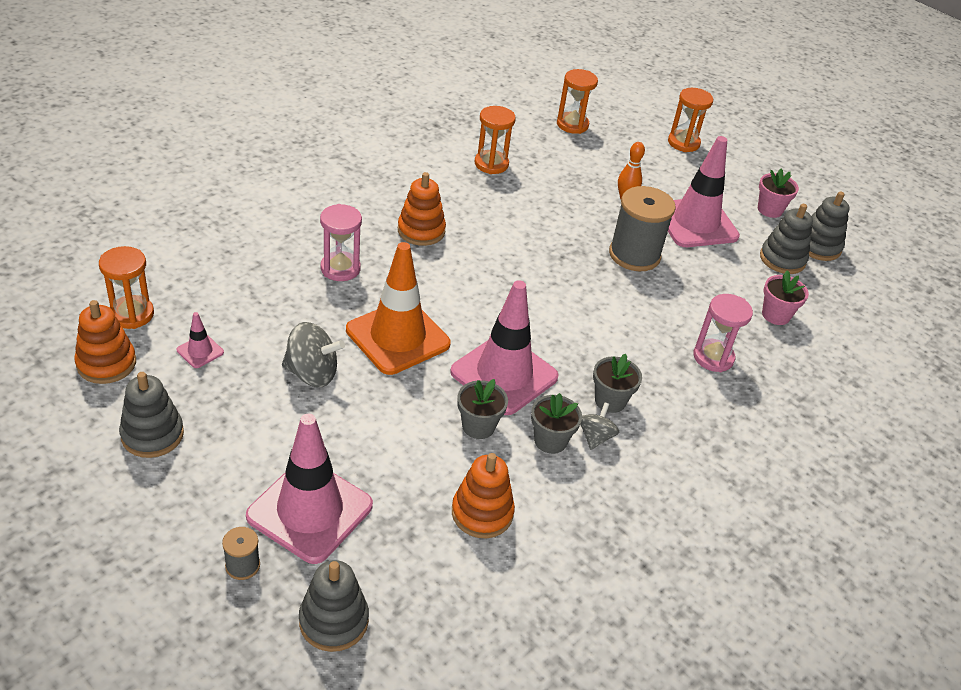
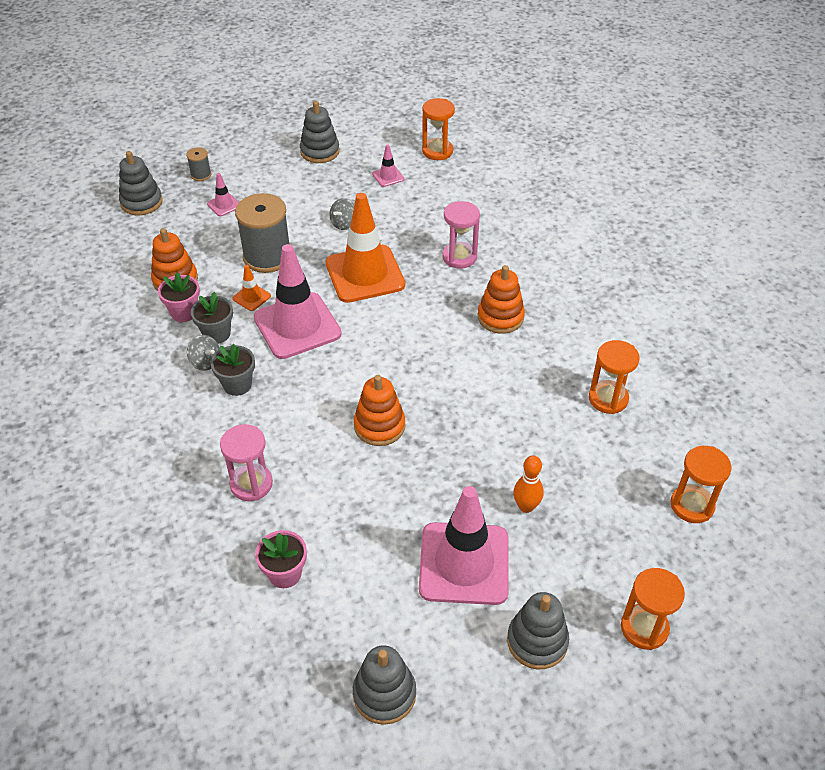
camera: 115 degrees right, 5 degrees up
(106, 363) = (392, 138): orange stacking toy -> orange stacking toy (379, 426)
(310, 511) = (224, 205): pink traffic cone -> pink traffic cone, size x0.42
(312, 373) = (344, 224): grey spinning top -> grey spinning top, size x0.62
(478, 426) = (251, 297): grey flower pot -> orange traffic cone
(634, 255) = (422, 476): grey spool -> grey spool (267, 257)
(769, 210) = (473, 670): pink flower pot -> pink flower pot (184, 312)
(782, 259) = (373, 632): grey stacking toy -> grey stacking toy (537, 641)

